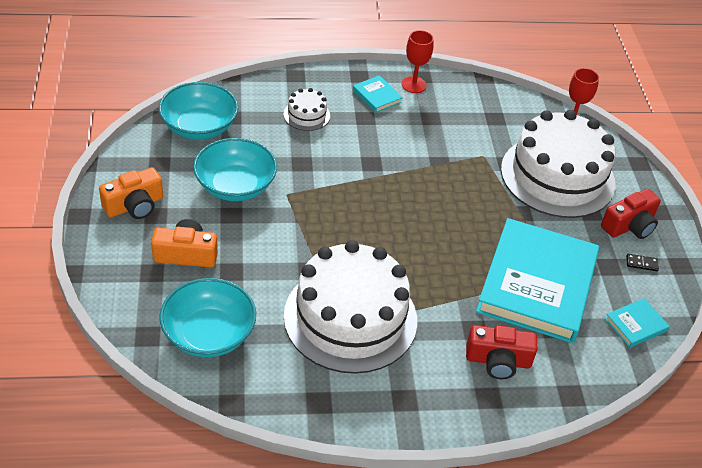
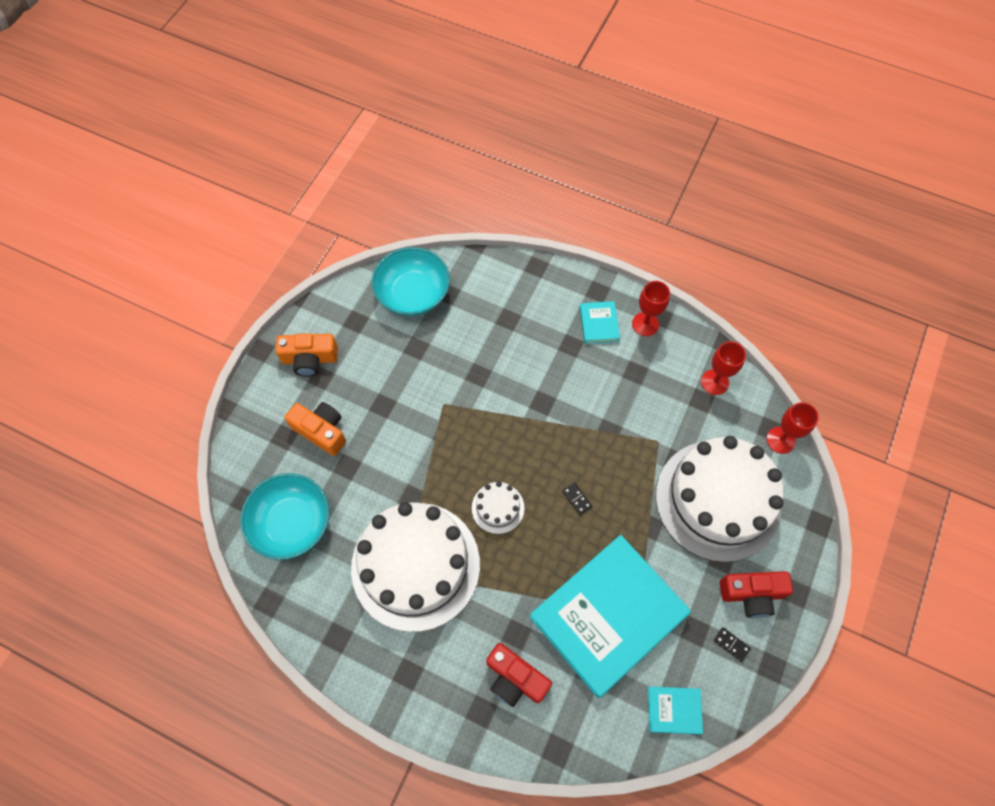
camera: 35 degrees right, 20 degrees up
(235, 186) = (405, 374): turquoise bowl -> none
(306, 115) = (517, 319): white cake -> white cake (498, 508)
(450, 217) = (577, 498): none -> black domino
(495, 103) = (714, 382): none -> red goblet

